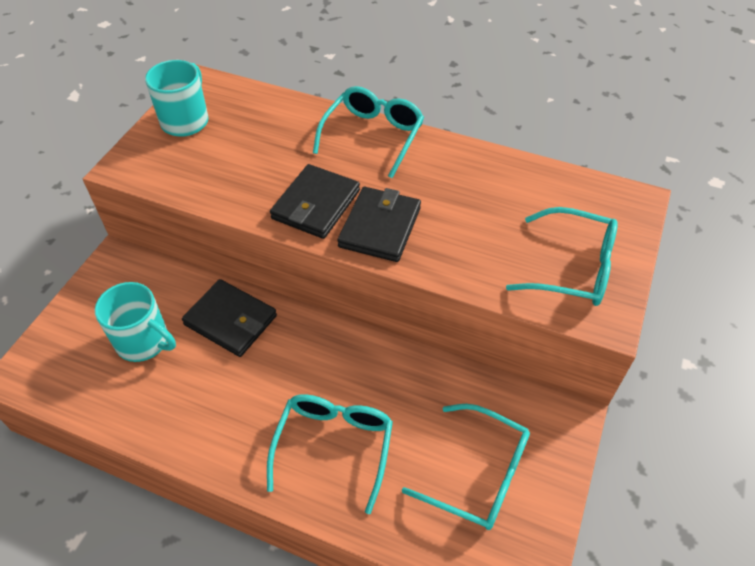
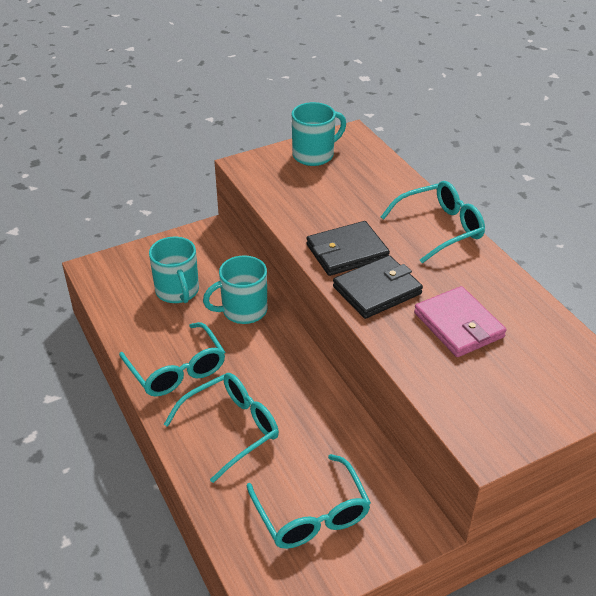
camera: 40 degrees right, 10 degrees down
(230, 320) = (243, 310): black wallet -> turquoise mug
(477, 219) = (458, 325): none -> pink wallet
(573, 268) = (500, 401): turquoise glasses -> turquoise glasses (177, 370)

